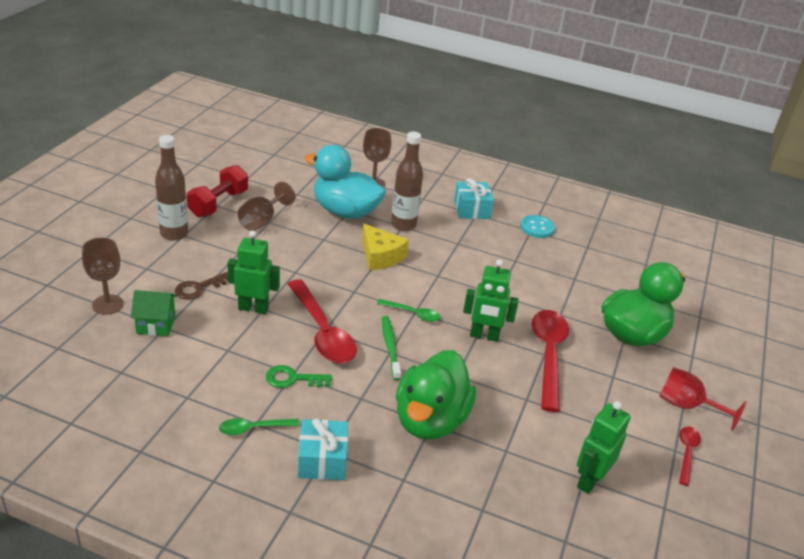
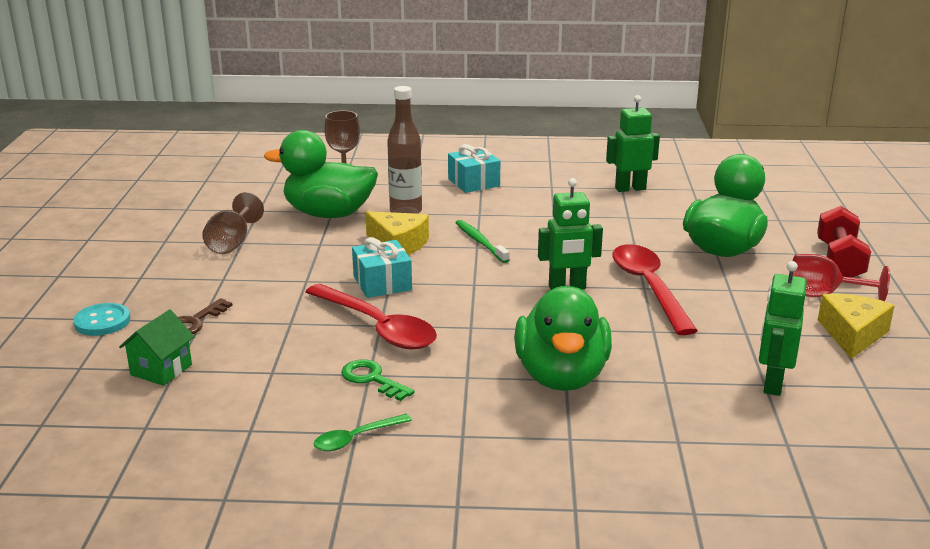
camera: 15 degrees left, 10 degrees down
(108, 304) = (83, 365): brown goblet -> none
(156, 324) = (161, 370): green house -> green house turned 45 degrees counterclockwise
(174, 234) = (127, 278): brown bottle -> none
(218, 204) = (166, 239): red dumbbell -> red dumbbell (839, 261)
(253, 308) = (277, 325): green robot -> green robot (630, 188)
(293, 379) = (372, 379): green key -> green key turned 60 degrees clockwise
(322, 460) = (462, 446): turquoise gift -> turquoise gift (382, 283)
(345, 212) = (328, 214): turquoise duck -> green duck
(390, 347) = (468, 322): green toothbrush -> green toothbrush (480, 242)
(412, 314) = (472, 287): green spoon -> none
(537, 228) = (556, 183): turquoise button -> turquoise button (102, 321)
(686, 453) = (852, 334): red spoon -> yellow cheese

